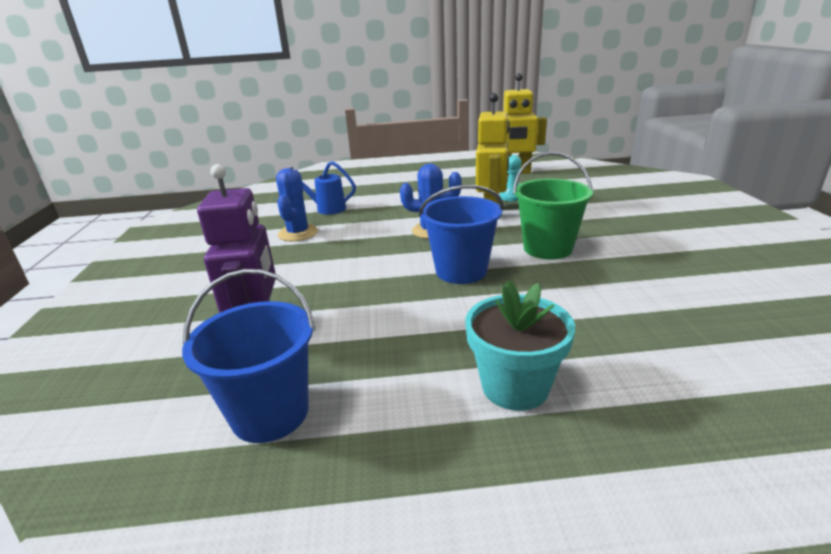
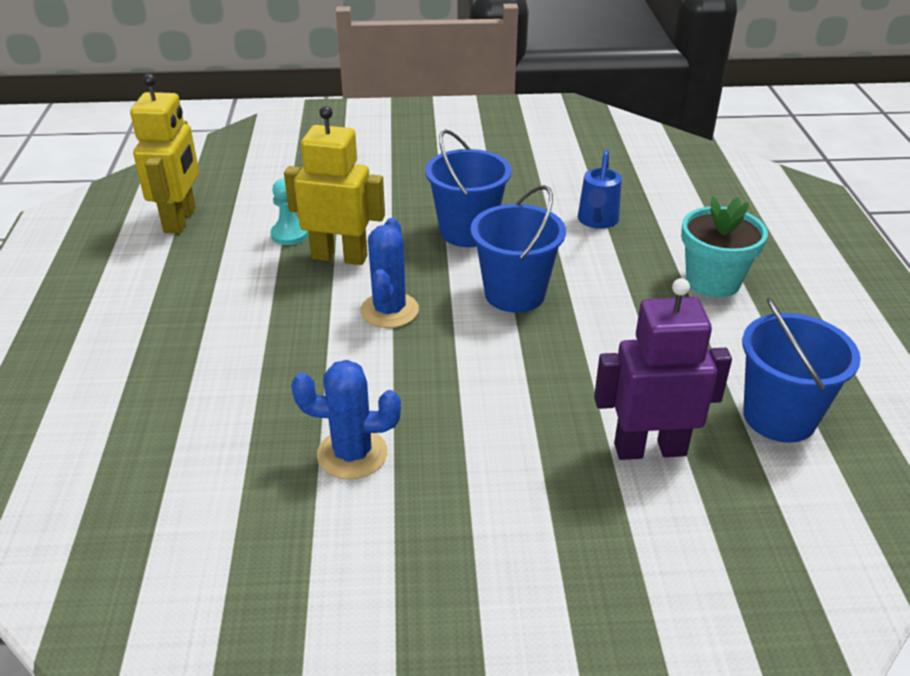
camera: 90 degrees left, 10 degrees up
(326, 209) = (243, 429): blue watering can -> blue watering can (597, 222)
(547, 248) = (467, 232): green bucket -> blue bucket

